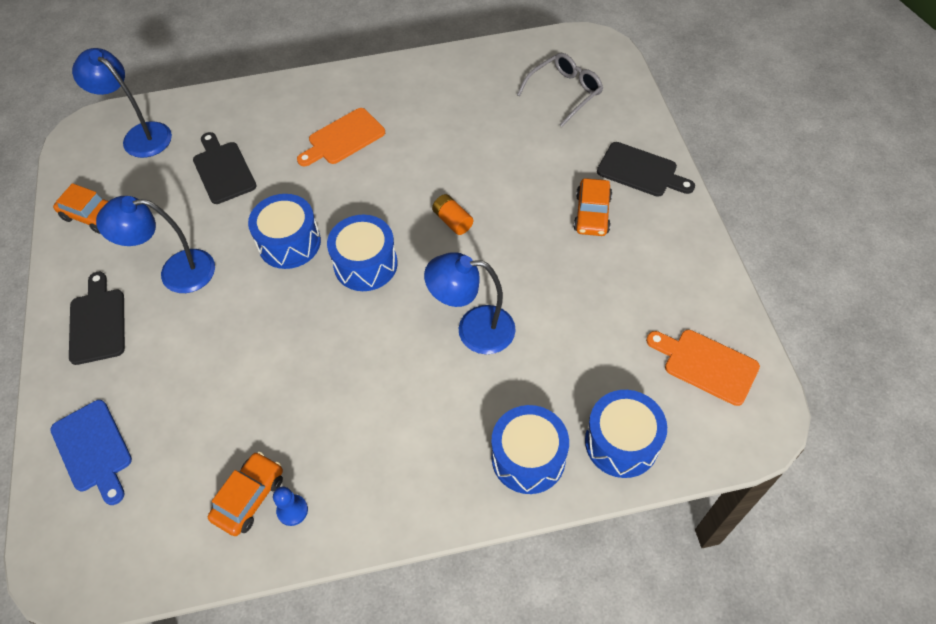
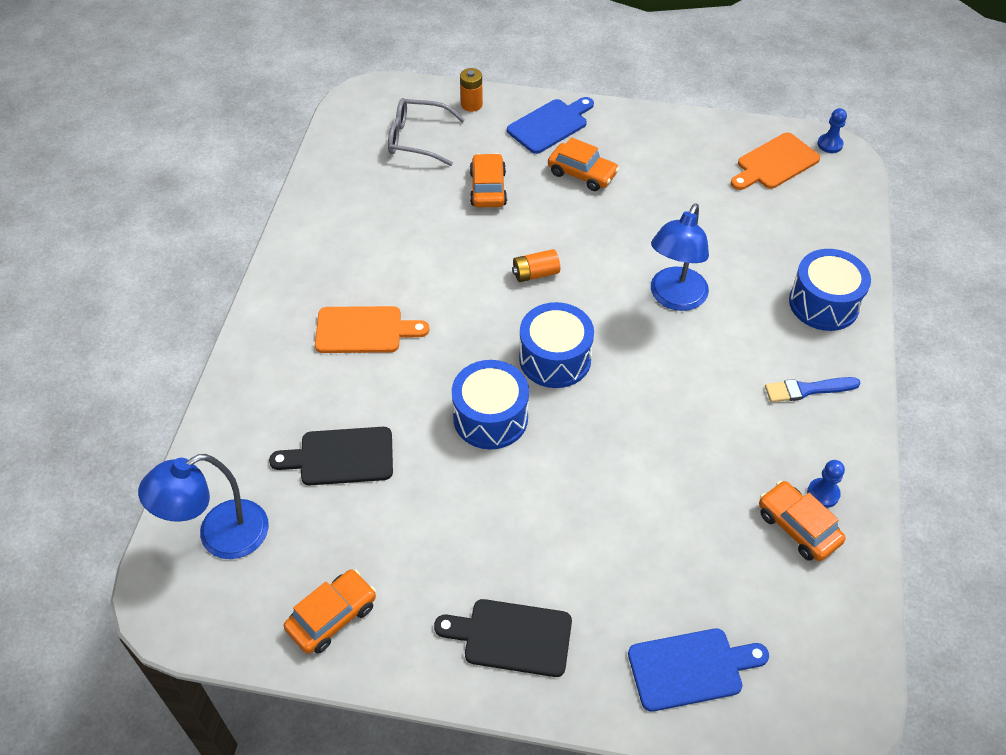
camera: 70 degrees left, 5 degrees down
(176, 272) = (476, 538): blue lamp -> none
(343, 138) = (364, 330): orange cutting board -> orange cutting board turned 75 degrees counterclockwise
(410, 468) = (807, 390): none -> blue brush
(534, 156) = (488, 188): none -> orange car
(564, 92) = (417, 139): grey glasses -> grey glasses turned 60 degrees counterclockwise
(621, 442) = (829, 239): blue drum -> none
(630, 110) = (471, 104): none -> orange battery
(641, 171) = (550, 125): black cutting board -> blue cutting board
(770, 410) = (830, 144): none -> blue pawn

